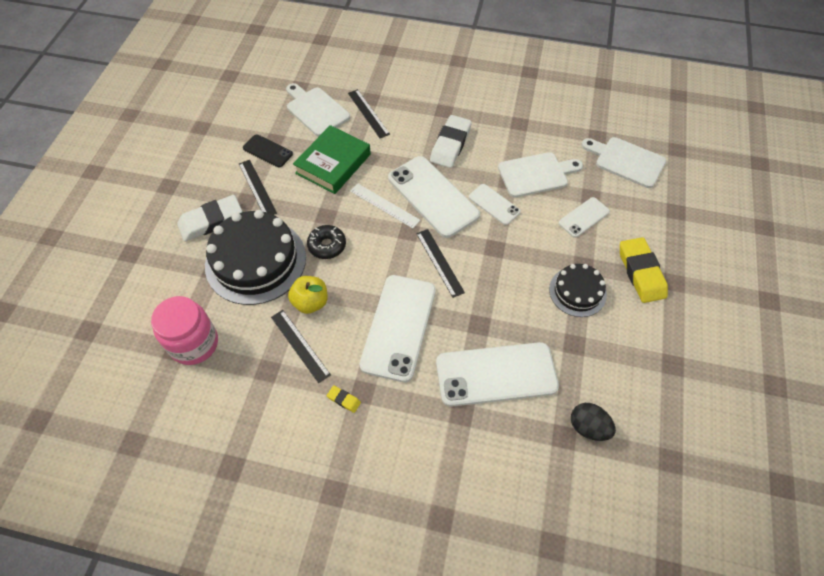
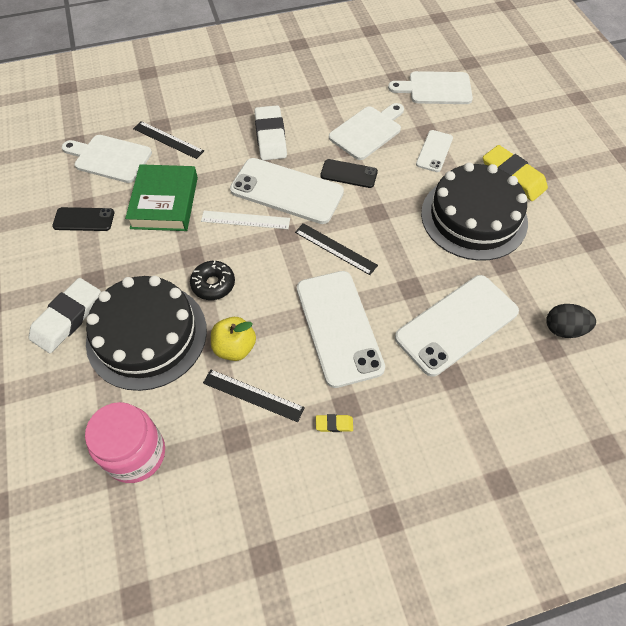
camera: 30 degrees left, 0 degrees up
(257, 188) = (97, 261): black ruler -> none
(494, 204) = (349, 174): white phone -> black phone
(577, 292) = (474, 217): black cake -> black cake, size x1.81

